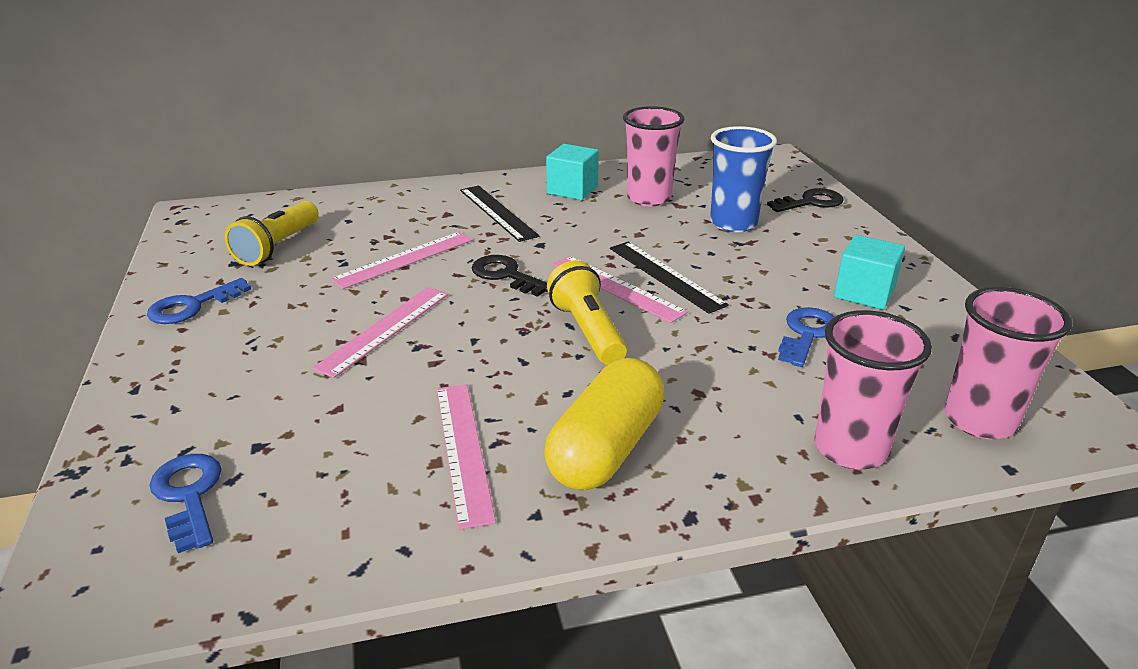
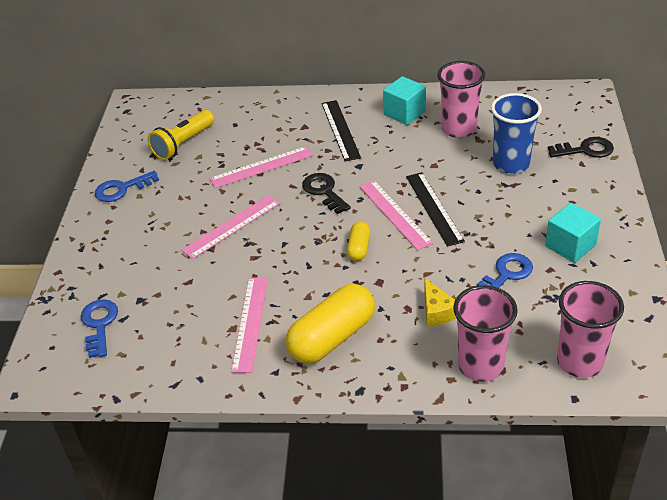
camera: 20 degrees right, 10 degrees up
(587, 331) = (359, 248): yellow flashlight -> yellow capsule
(743, 390) = (437, 311): none -> yellow cheese

